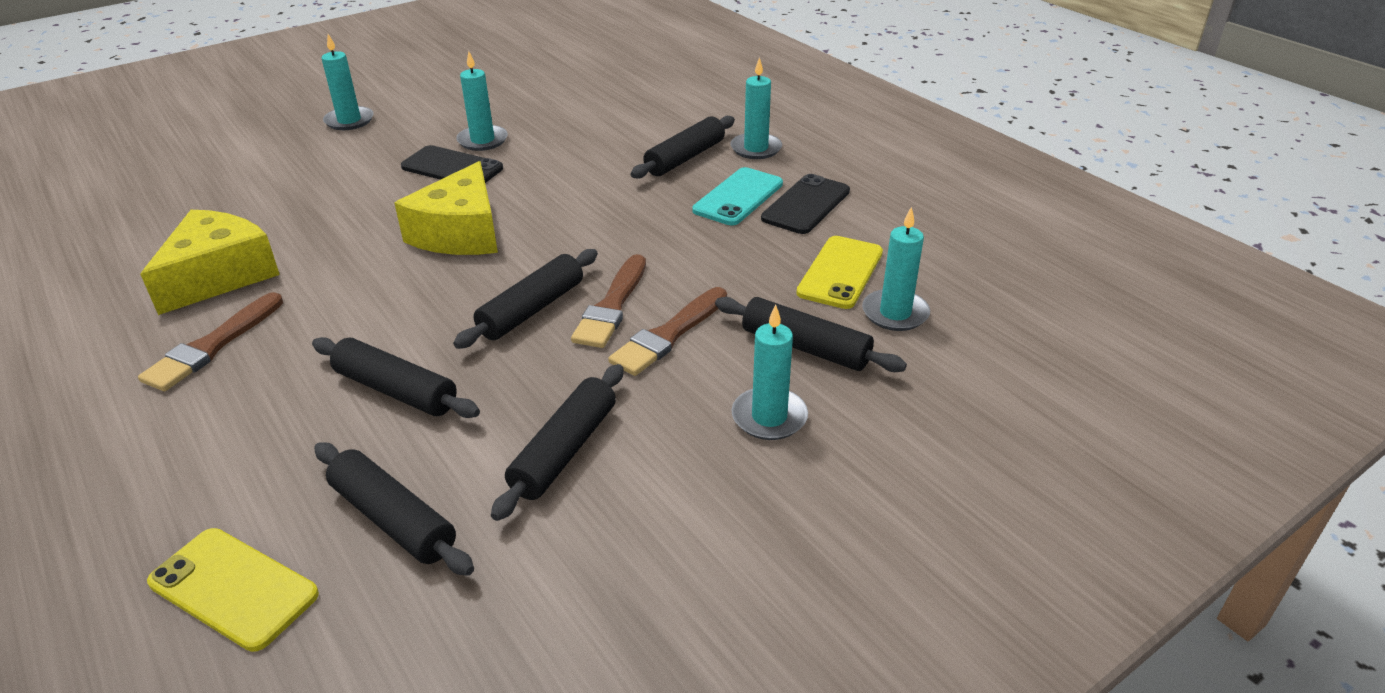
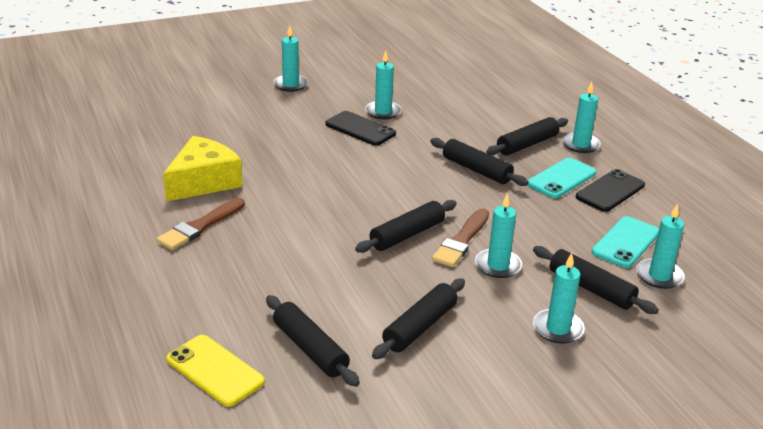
camera: 10 degrees right, 5 degrees down
(396, 390) = (315, 272): black rolling pin -> black rolling pin (476, 170)
(461, 233) = (363, 176): yellow cheese -> none
(668, 335) = (498, 265): brown brush -> turquoise candle
(840, 273) = (626, 242): yellow phone -> turquoise phone

